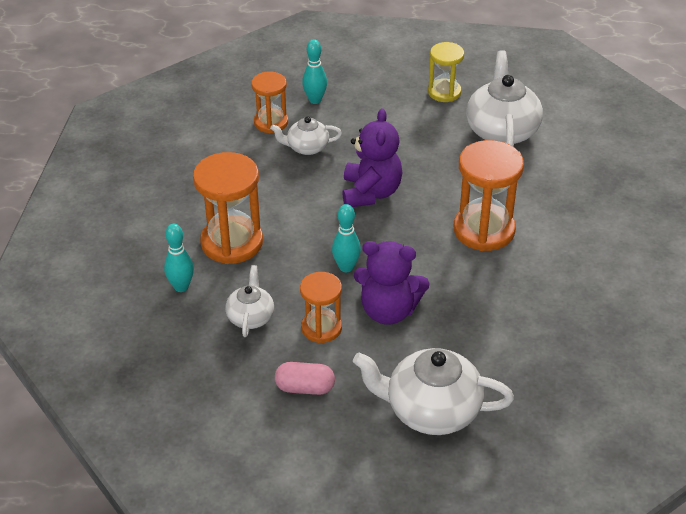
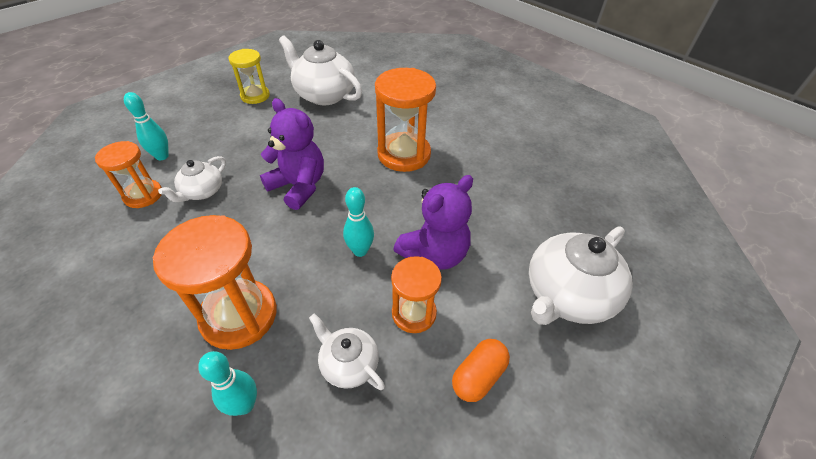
camera: 55 degrees left, 5 degrees up
(305, 388) = (478, 376): pink capsule -> orange capsule

